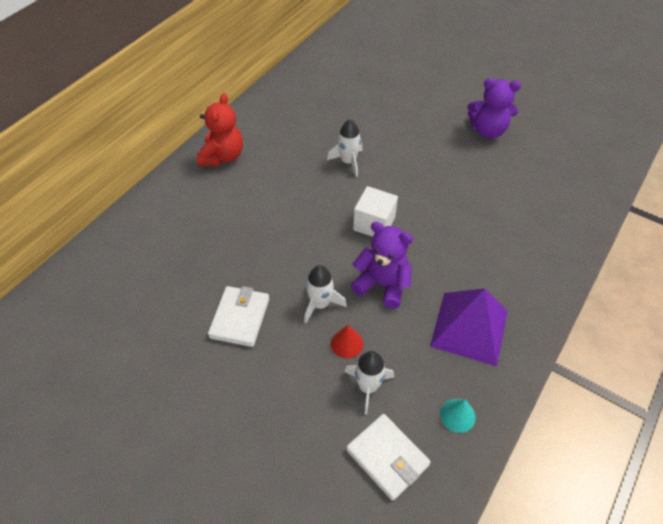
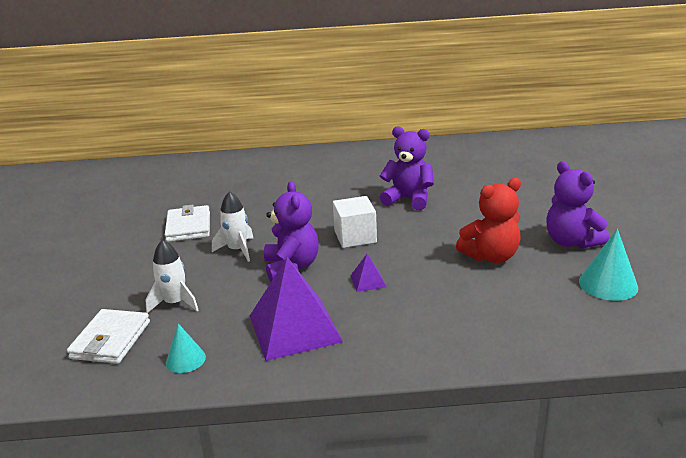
camera: 55 degrees right, 25 degrees down
(222, 156) = (335, 158): red teddy bear -> red teddy bear (491, 256)
(240, 318) = (188, 227): white wallet -> white wallet turned 75 degrees counterclockwise
(347, 343) = (210, 276): red cone -> none
(348, 162) = (408, 199): white rocket -> purple teddy bear
(443, 253) = (368, 281): none -> purple pyramid
(547, 151) = (608, 284): none -> turquoise cone

